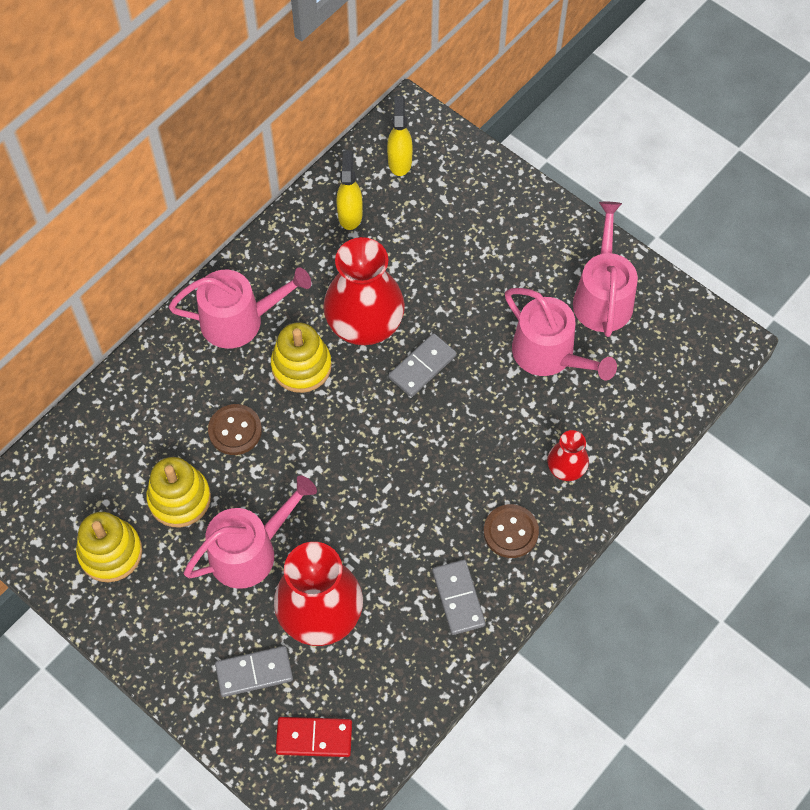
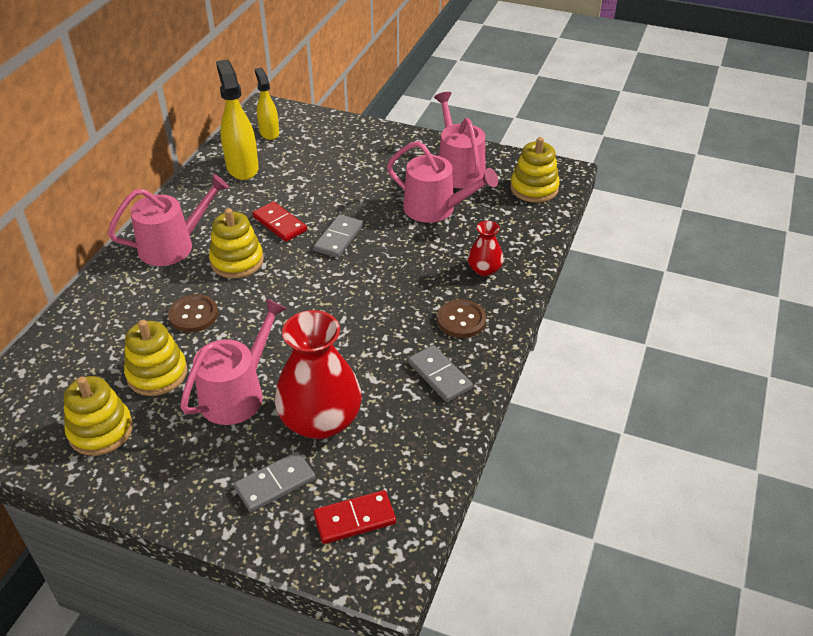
camera: 20 degrees left, 20 degrees down
(350, 214) = (242, 167): yellow spray bottle -> yellow spray bottle, size x1.57
(364, 322) = (280, 224): red vase -> red domino
(680, 357) = (534, 188): none -> yellow stacking toy

